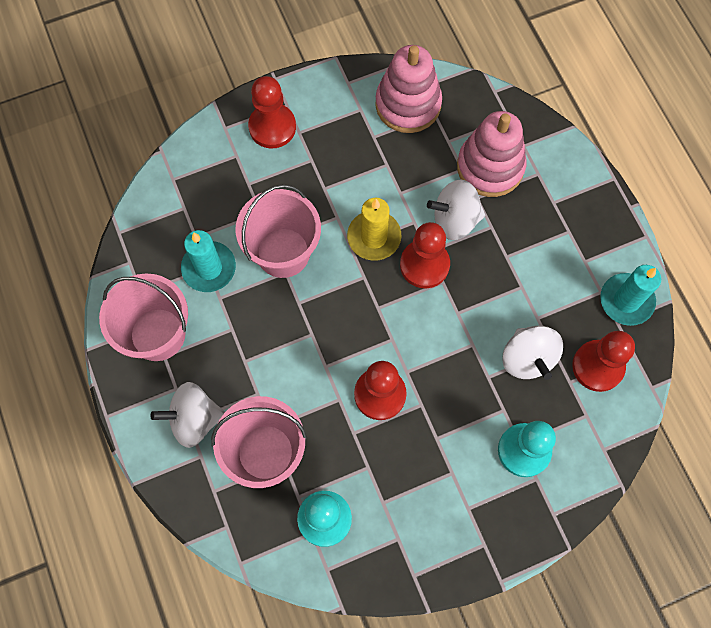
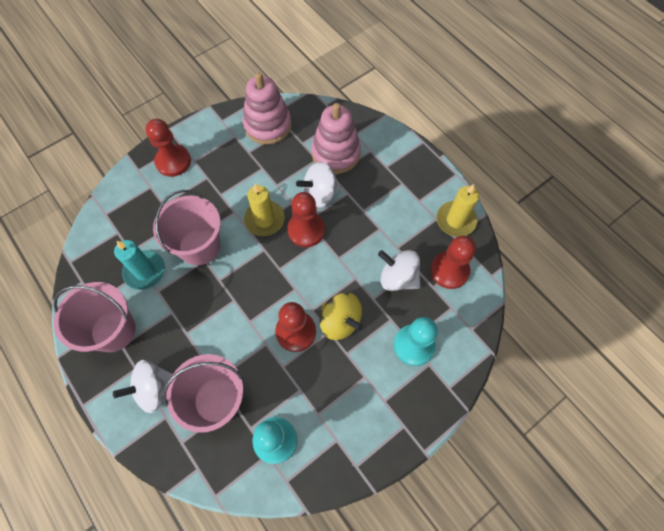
camera: 15 degrees left, 5 degrees down
(438, 396) = (340, 321): none -> yellow spinning top
(527, 358) = (398, 278): white spinning top -> white spinning top turned 150 degrees clockwise
(626, 300) = (455, 220): turquoise candle -> yellow candle

